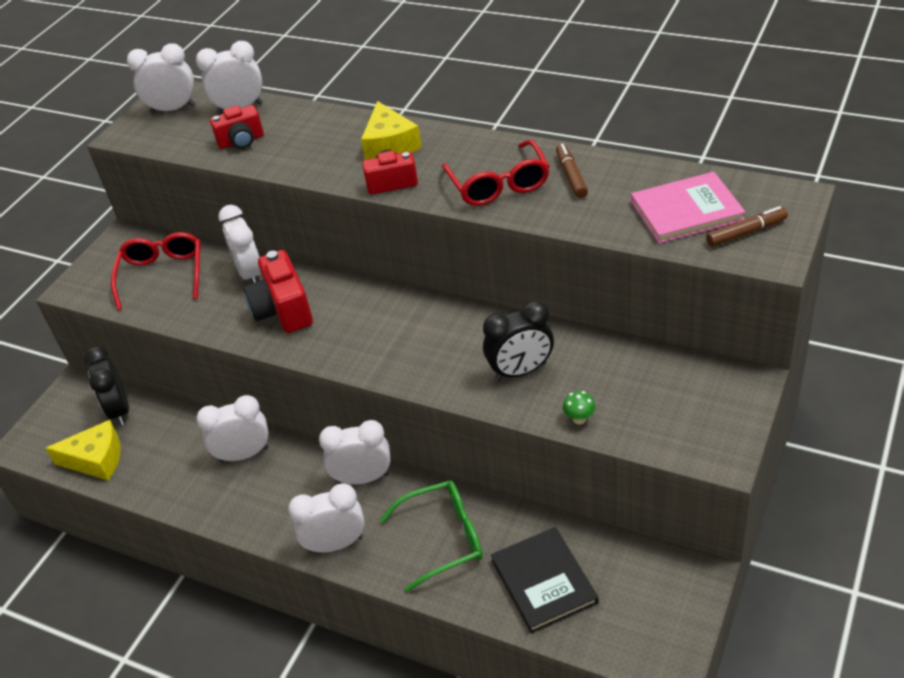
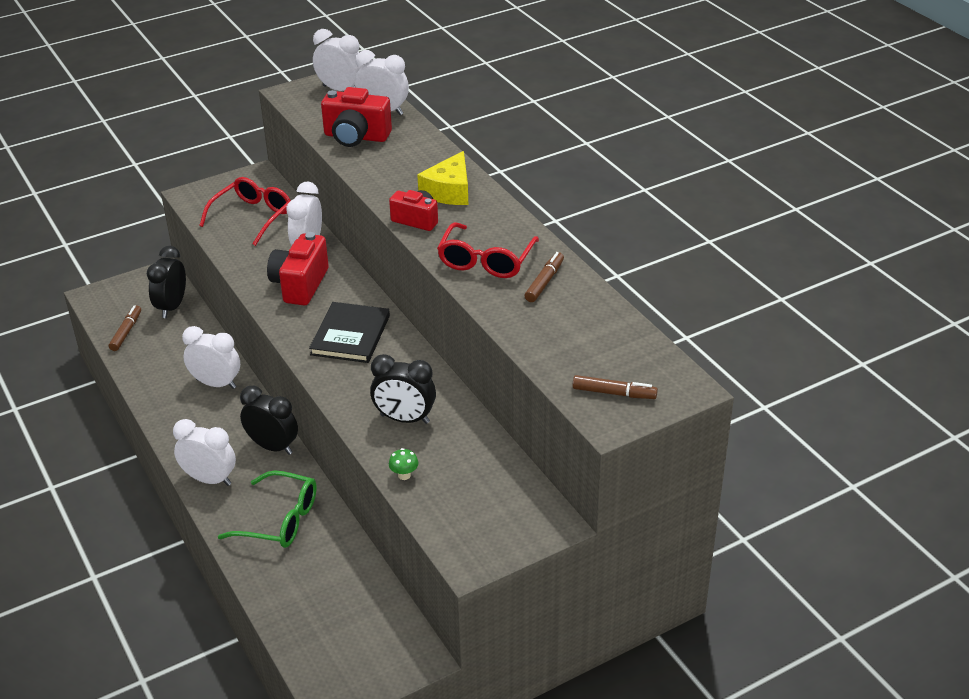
camera: 30 degrees right, 5 degrees down
(96, 459) = (126, 332): yellow cheese -> brown marker
(241, 141) = (356, 137): red camera -> red camera, size x1.55
(363, 478) = (273, 447): white clock -> black clock
(543, 581) = (312, 591): black book -> black book (350, 335)
(686, 211) = (592, 353): pink book -> none

